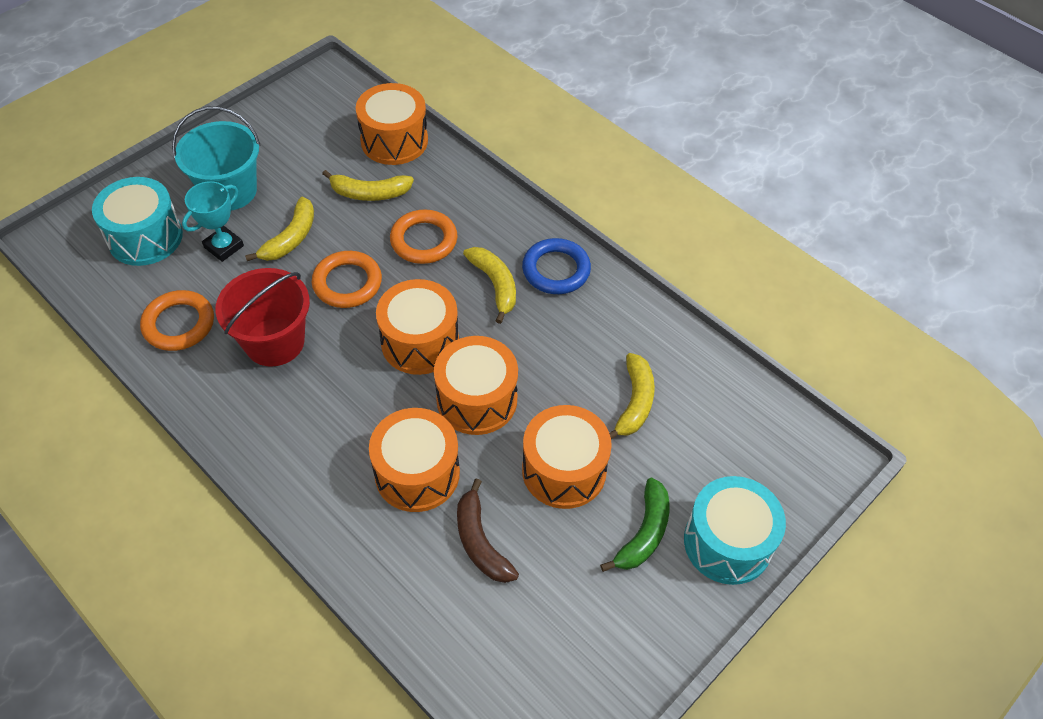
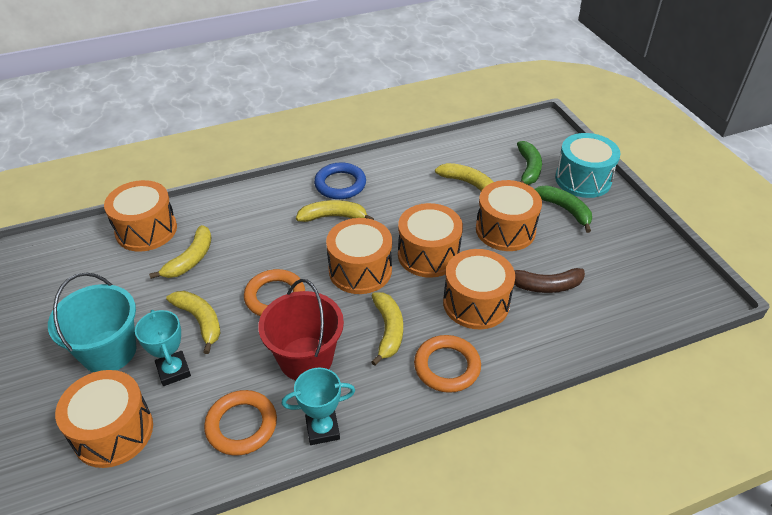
camera: 65 degrees left, 10 degrees down
(145, 237) = (113, 432): turquoise drum -> orange drum
(193, 389) = (322, 429): none -> turquoise trophy
(340, 400) = (388, 330): none -> yellow banana
(424, 240) = (264, 241): orange ring -> orange ring (447, 366)
(709, 466) = (528, 169): none -> green banana

